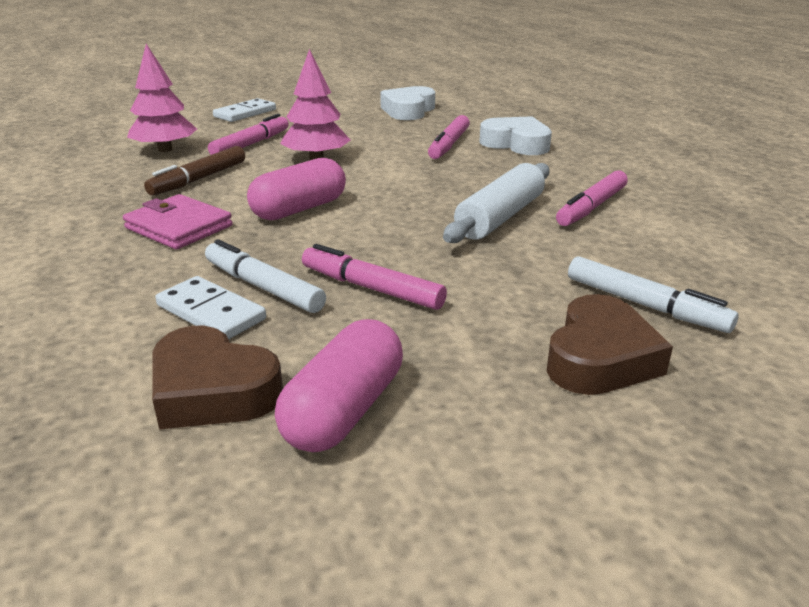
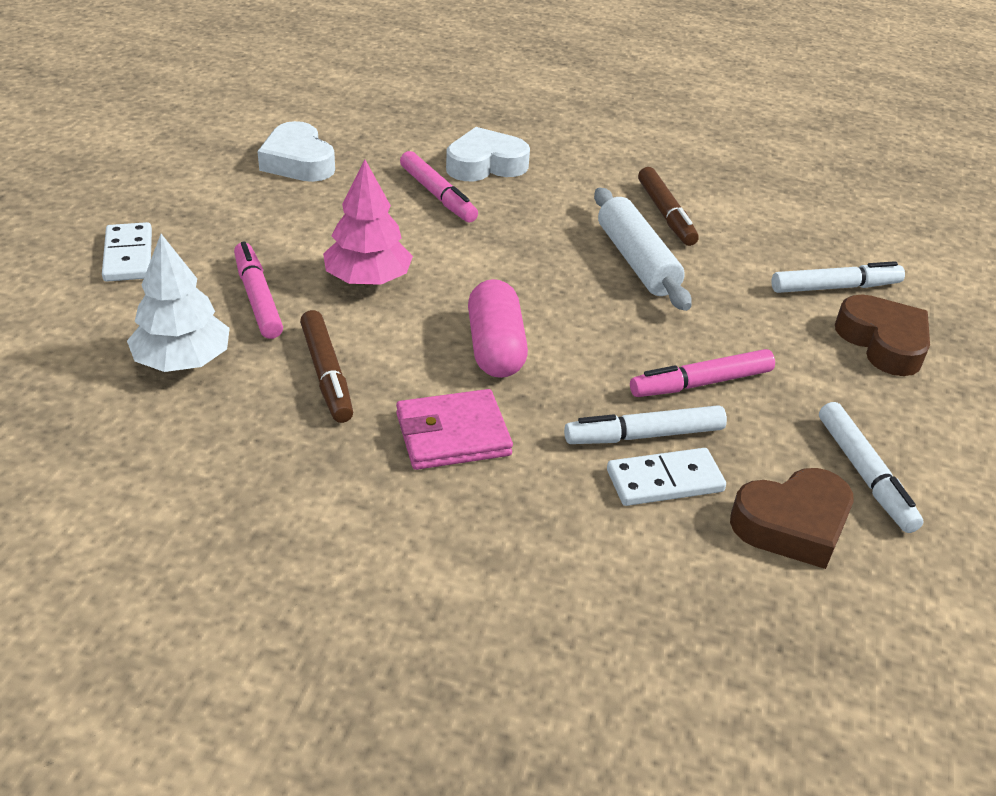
camera: 55 degrees left, 10 degrees up
(165, 149) = (183, 361): pink tree -> white tree
(344, 410) = (864, 474): pink capsule -> white marker
(591, 207) = (665, 214): pink marker -> brown marker

